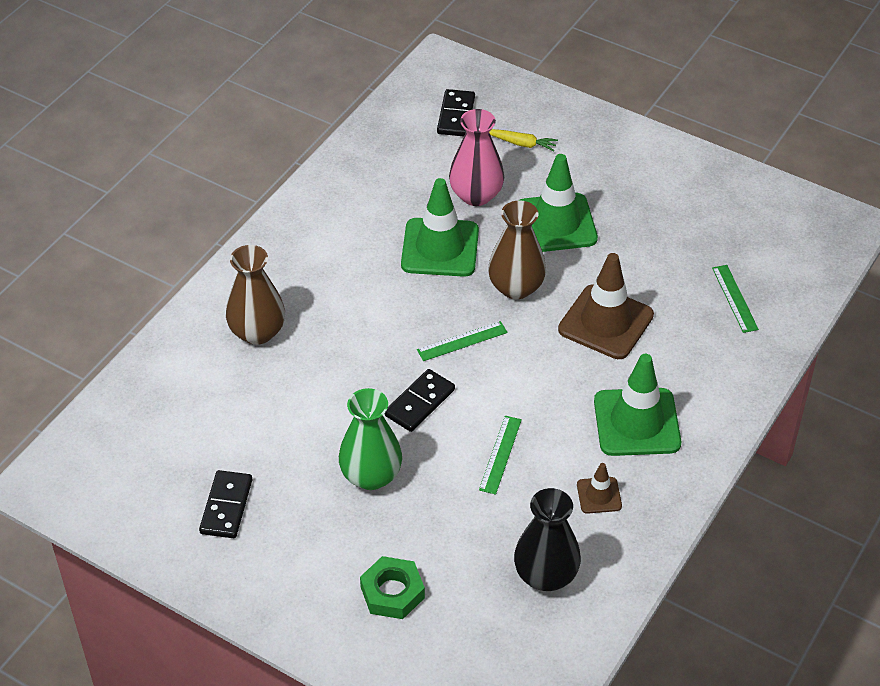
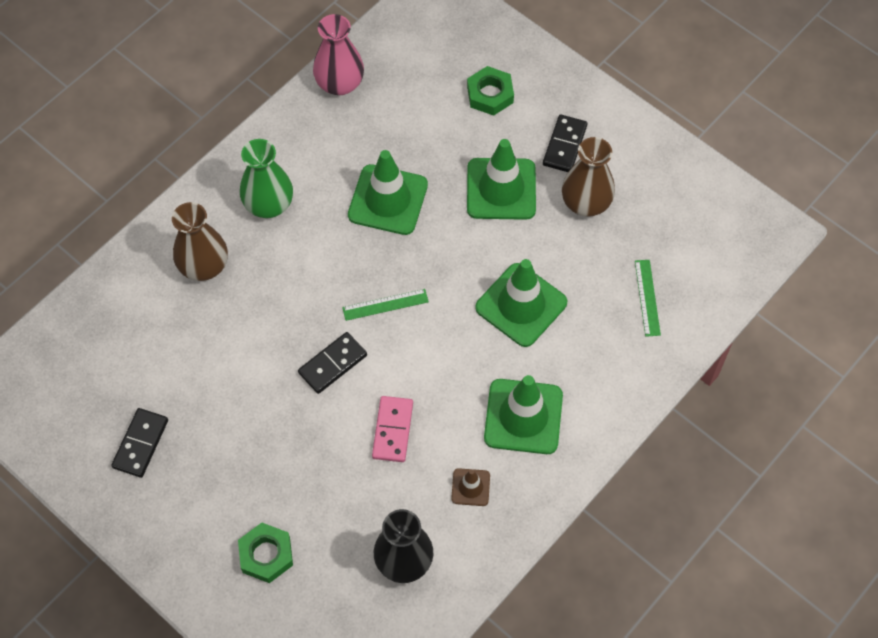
camera: 10 degrees right, 15 degrees up
(371, 476) = (273, 433): green vase -> green vase (269, 204)
(456, 115) = (436, 53): black domino -> black domino (565, 145)
(476, 195) = (434, 146): pink vase -> pink vase (340, 83)
(500, 454) = (392, 430): green ruler -> pink domino
(516, 287) = (447, 254): brown vase -> brown vase (586, 203)
(521, 144) = (490, 94): yellow carrot -> green nut
(605, 322) = (521, 305): brown traffic cone -> green traffic cone

